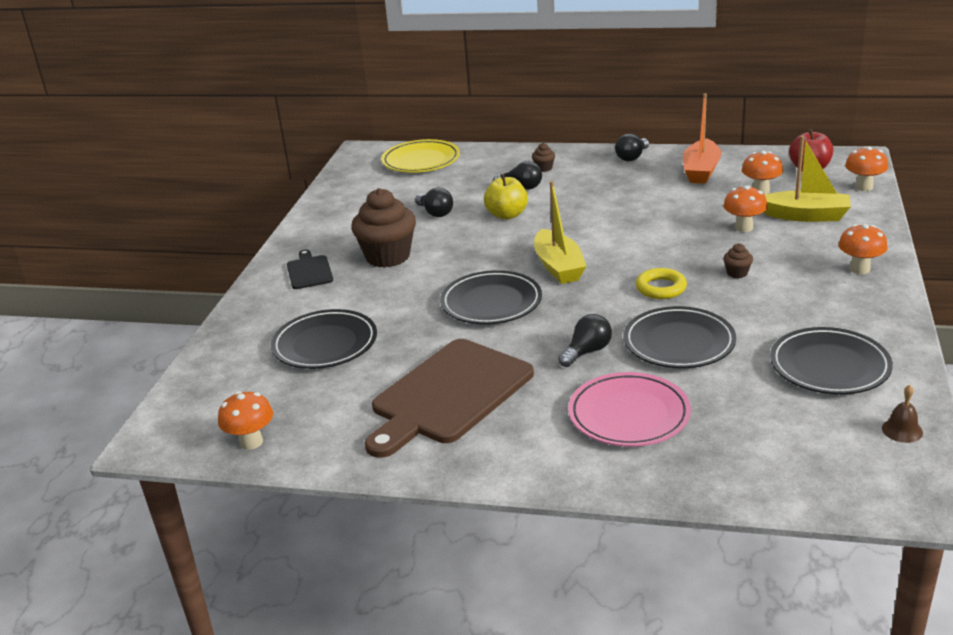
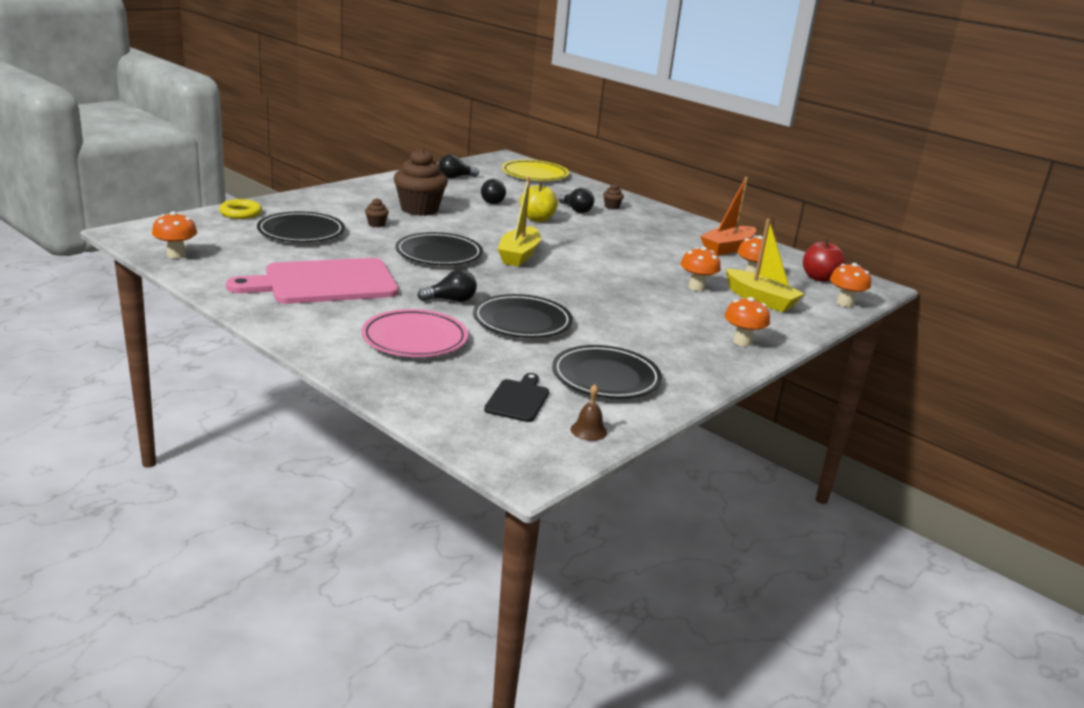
camera: 25 degrees right, 5 degrees down
(309, 271) = (359, 198): black cutting board -> black cutting board (518, 399)
(448, 395) = (324, 283): brown cutting board -> pink cutting board
(632, 157) = (689, 224): black light bulb -> black light bulb (455, 177)
(661, 288) = (567, 292): yellow ring -> yellow ring (240, 213)
(737, 273) = (640, 307): brown cupcake -> brown cupcake (376, 224)

